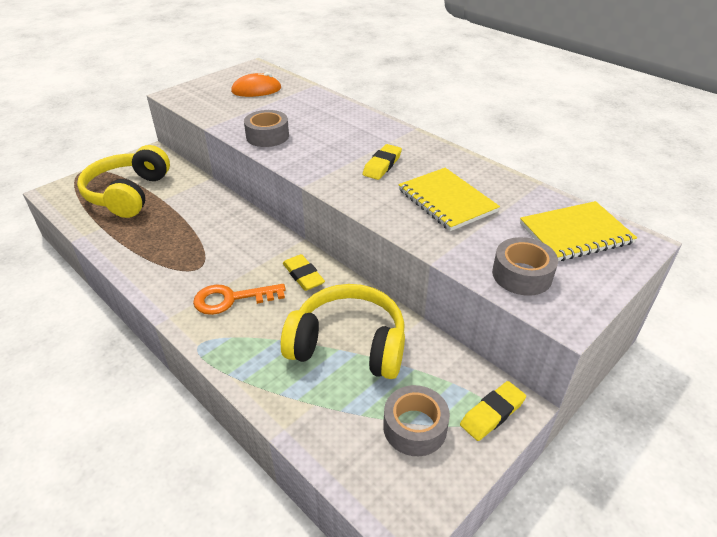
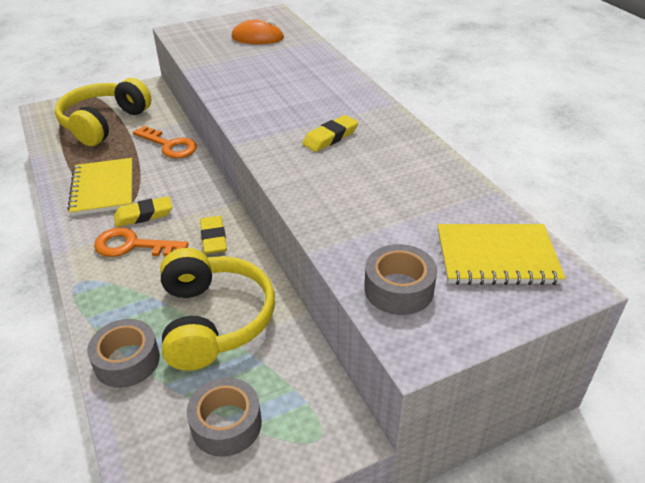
camera: 20 degrees right, 0 degrees up
(208, 202) = (169, 145): none -> orange key
(267, 136) = (235, 87): grey tape -> grey tape (127, 361)
(348, 345) = (213, 320): yellow headphones -> yellow headphones turned 45 degrees clockwise
(446, 201) = (372, 189): yellow notebook -> yellow notebook (103, 188)
(492, 413) = (316, 435): yellow eraser -> yellow eraser (144, 215)

